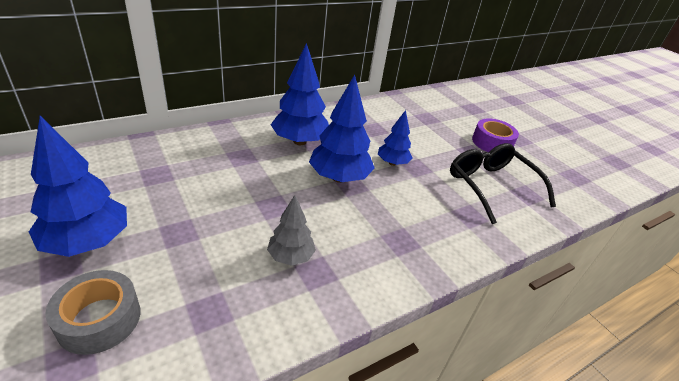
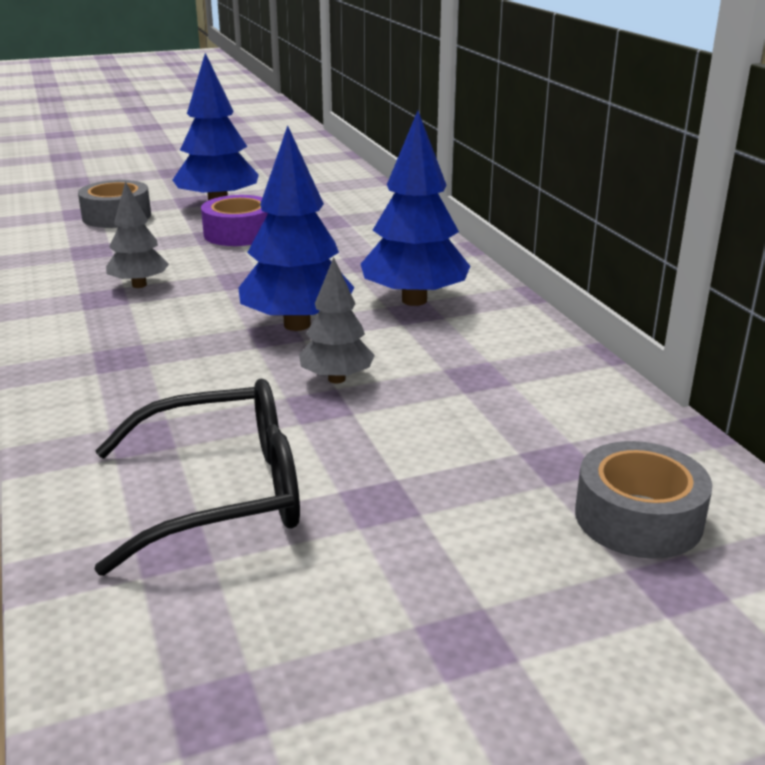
camera: 105 degrees right, 10 degrees down
(392, 163) = (337, 379): blue tree -> grey tree
(448, 109) = (638, 518): none -> grey tape
(492, 143) = (431, 559): purple tape -> purple tape (239, 233)

